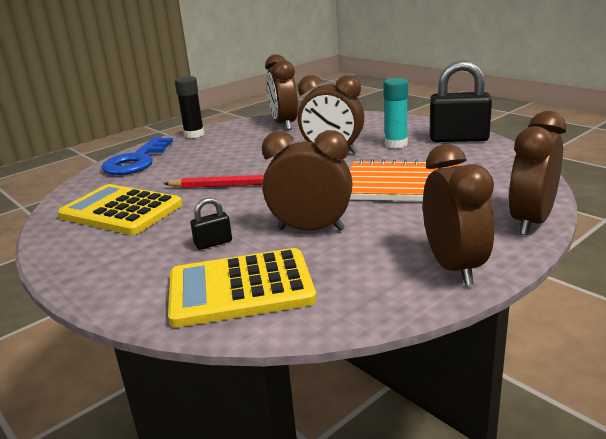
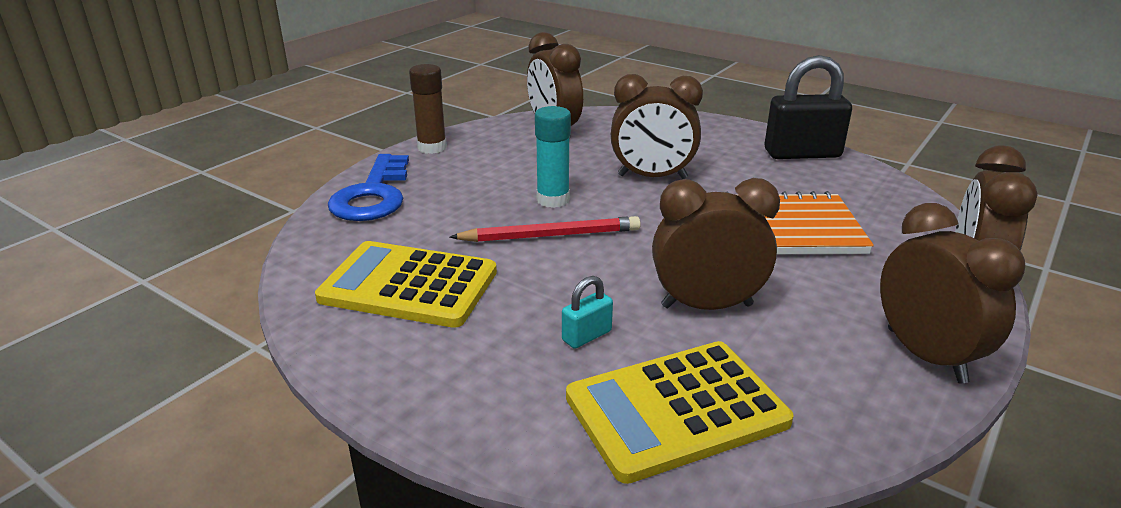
camera: 15 degrees left, 5 degrees up
(194, 135) = (432, 147): black glue stick -> brown glue stick
(213, 243) = (586, 336): black padlock -> turquoise padlock
(396, 144) = (728, 163): turquoise glue stick -> turquoise glue stick (553, 200)

